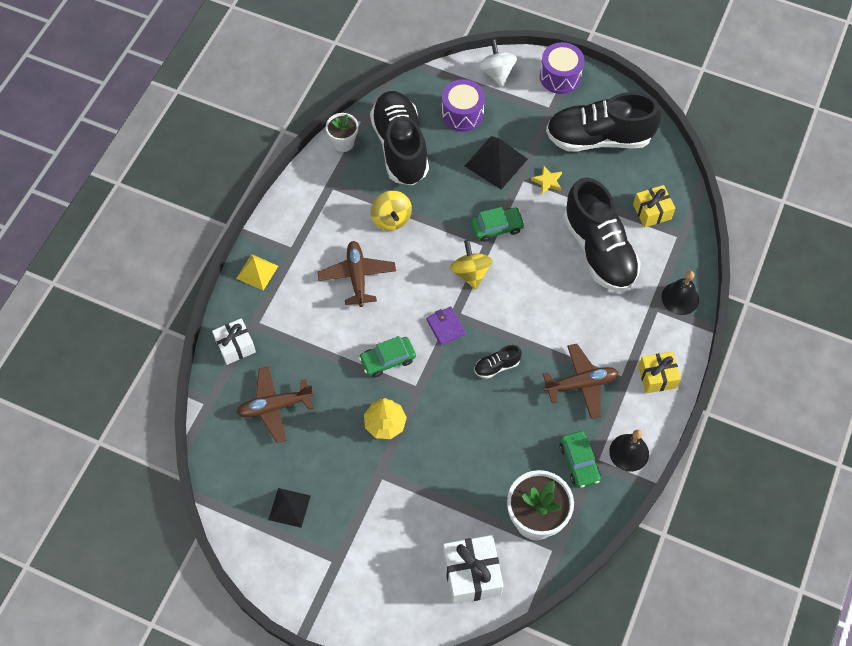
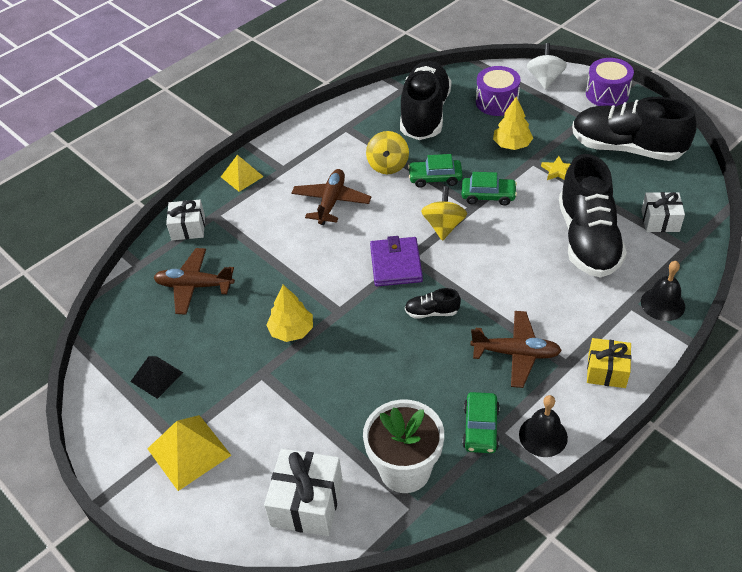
camera: 25 degrees right, 15 degrees down
(343, 143) = (374, 100): white flower pot -> none
(354, 565) = (189, 452): none -> yellow pyramid
(387, 360) = (323, 277): green car -> green car (435, 178)
(445, 327) = (396, 264): purple wallet -> purple wallet, size x1.54
(496, 162) = (512, 145): black pyramid -> yellow tree
(652, 212) = (660, 220): yellow gift -> white gift

